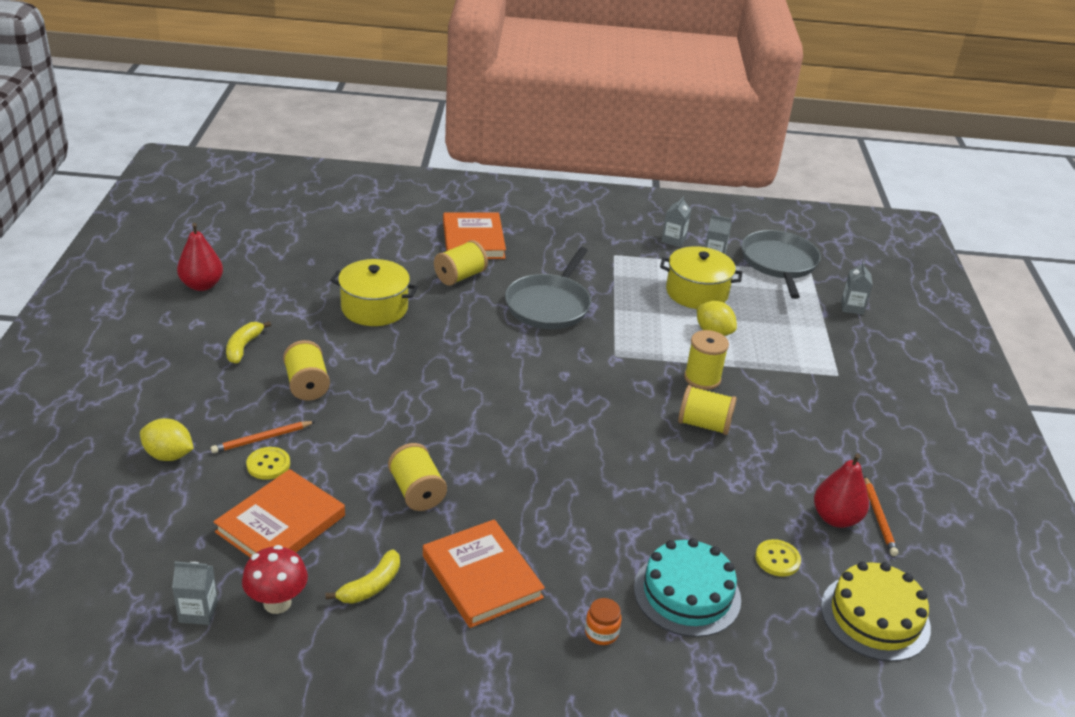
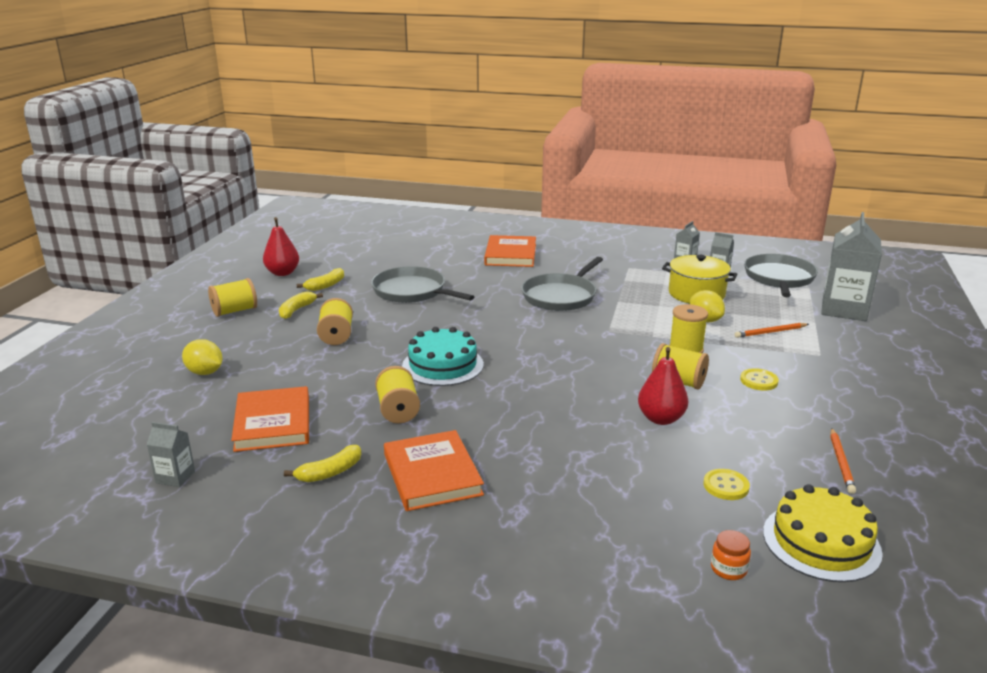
camera: 15 degrees right, 10 degrees down
(262, 439) = (284, 367): orange pencil -> orange pencil (770, 332)
(264, 304) = (325, 285): none -> yellow banana
(268, 464) = (281, 383): yellow button -> yellow button (759, 381)
(277, 603) = (244, 477): red mushroom -> none
(281, 524) = (273, 423): orange book -> orange book turned 60 degrees counterclockwise
(374, 308) = (412, 291): yellow pot -> grey pan
(460, 276) = (491, 276): yellow spool -> yellow spool (235, 311)
(601, 633) = (530, 527): orange jar -> orange jar (728, 569)
(687, 593) = (625, 504): turquoise cake -> turquoise cake (443, 365)
(835, 518) = (794, 459): red pear -> red pear (661, 419)
(852, 307) = (844, 309): grey carton -> grey carton, size x2.14

